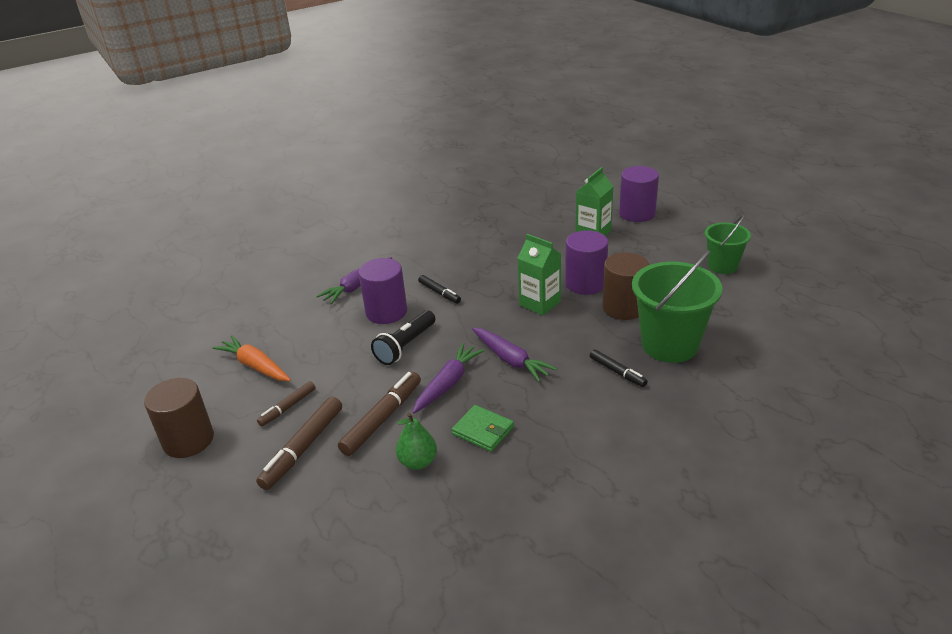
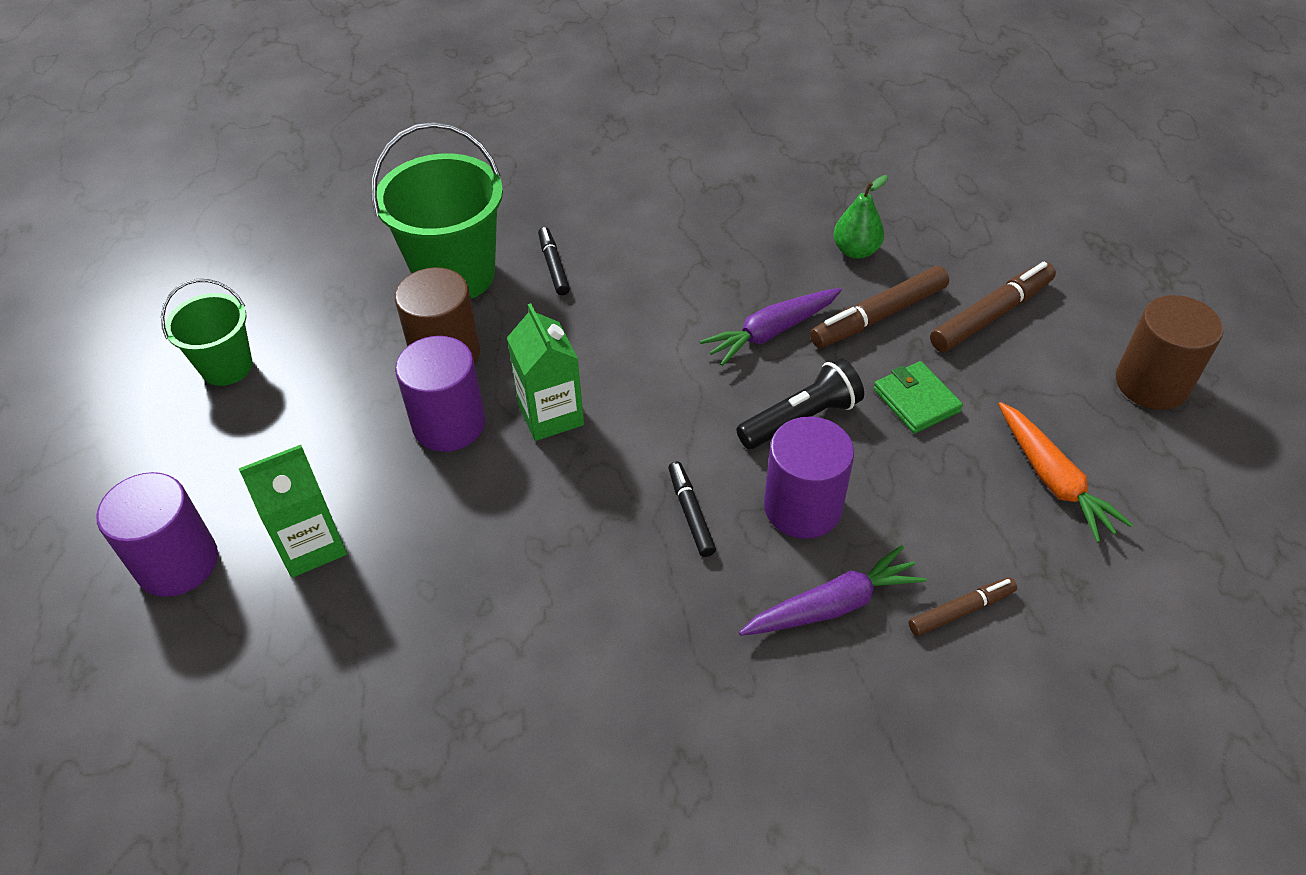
camera: 155 degrees left, 15 degrees up
(288, 407) = (1005, 381): brown marker -> brown marker (961, 611)
(483, 430) = (763, 257): green wallet -> green wallet (916, 400)
(511, 360) = (667, 334): purple carrot -> none

